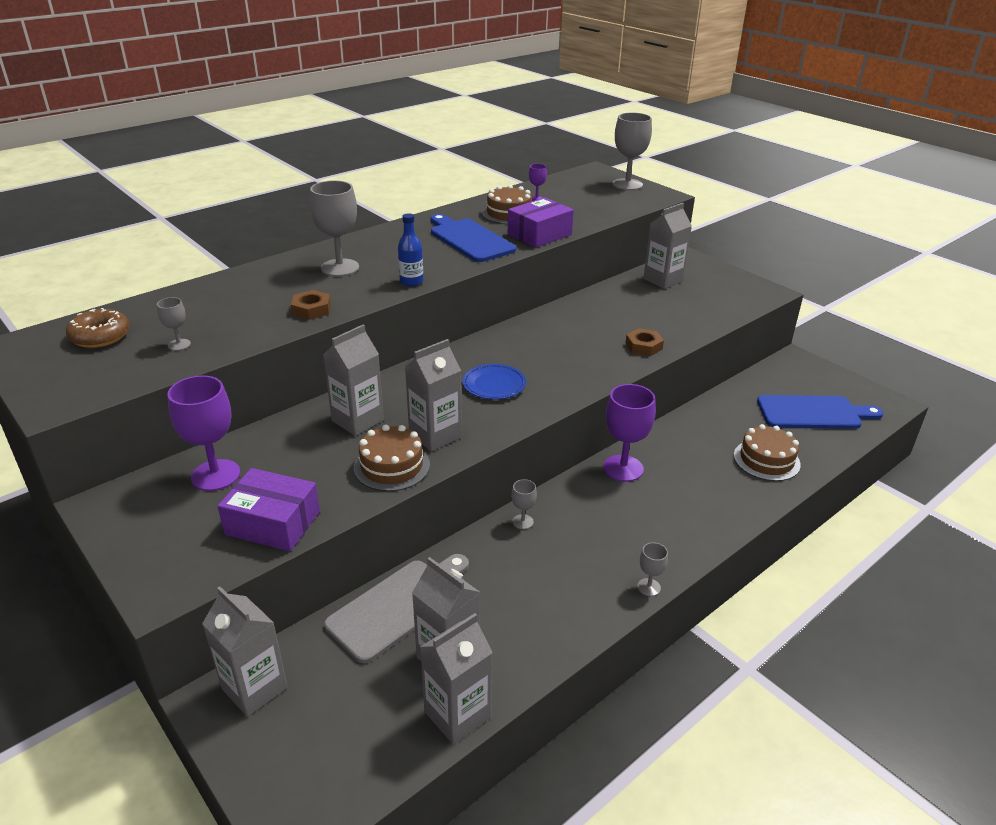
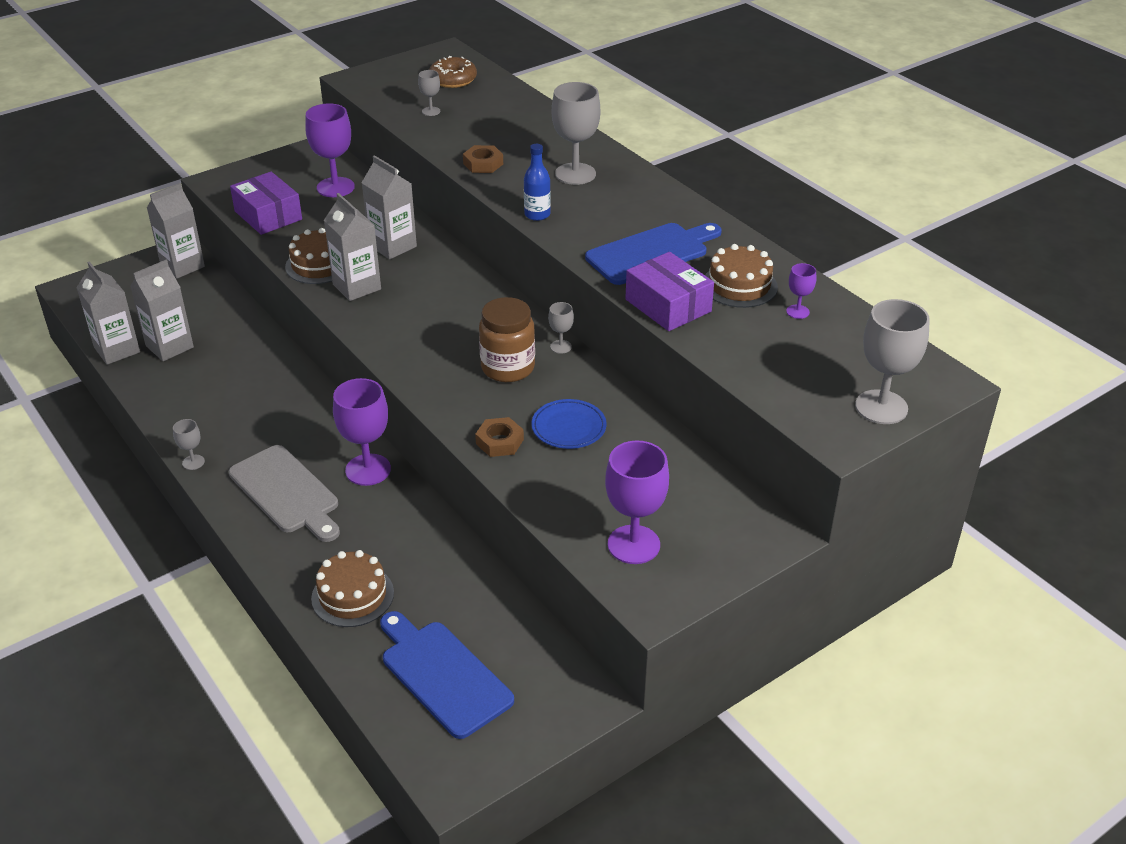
camera: 95 degrees right, 5 degrees up
(273, 523) = (268, 215): purple box -> purple box turned 60 degrees counterclockwise
(398, 606) = (230, 323): grey cutting board -> grey cutting board (286, 492)
(494, 385) = (435, 324): blue plate -> blue plate (568, 427)
(522, 522) = (306, 393): grey goblet -> grey goblet (561, 347)
(551, 347) = (508, 368): none -> brown jar
(663, 280) = (692, 490): grey carton -> none
(722, 297) = (633, 544): none -> purple goblet
(813, 413) = (442, 675): blue cutting board -> blue cutting board turned 135 degrees clockwise

